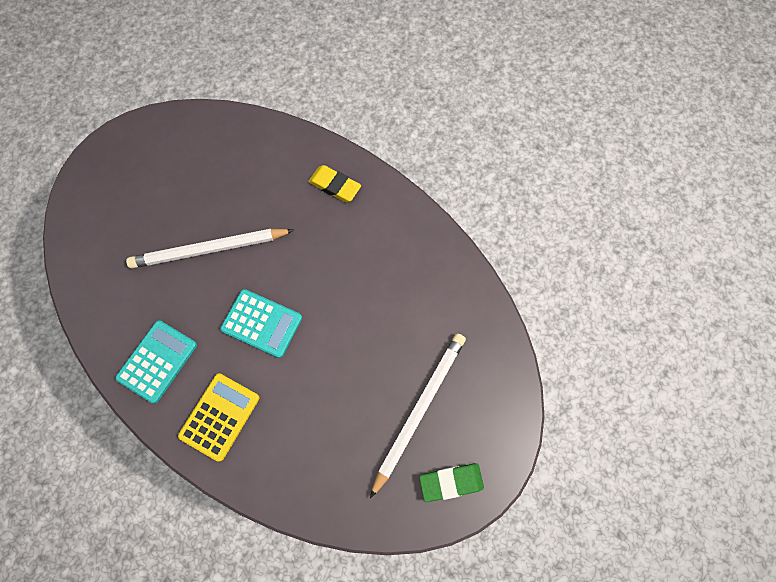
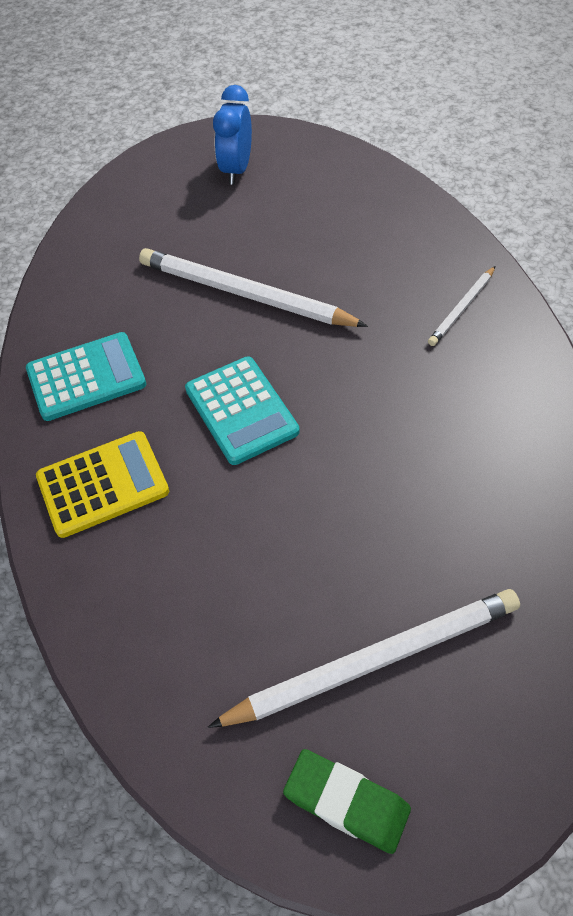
camera: 40 degrees right, 15 degrees down
(138, 165) = (236, 170): none -> blue clock
(335, 186) = (462, 308): yellow eraser -> white pencil

